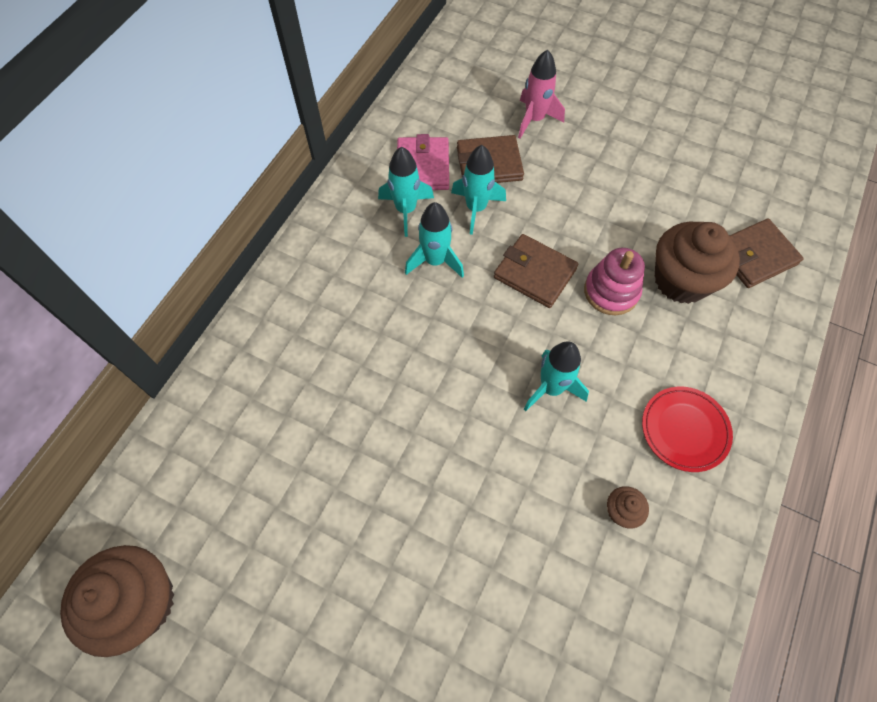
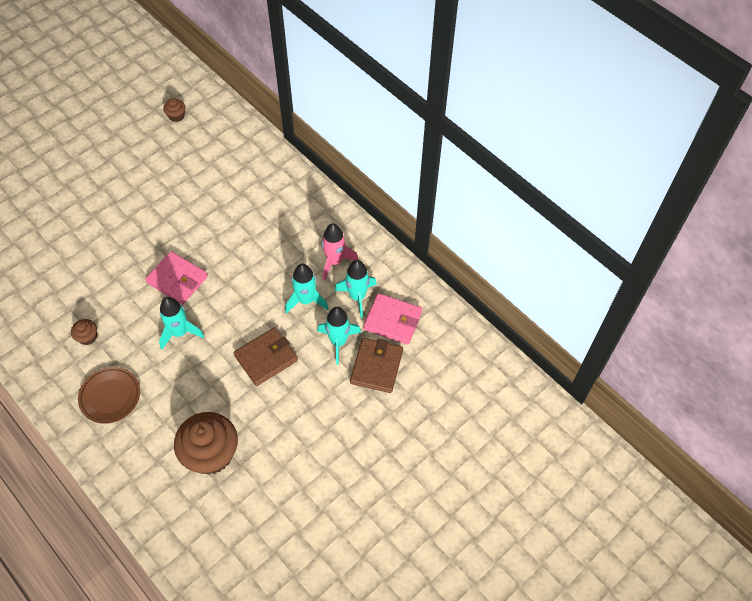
camera: 110 degrees right, 5 degrees down
(140, 602) = (176, 116): brown cupcake -> brown cupcake, size x0.45
(473, 432) = (177, 280): none -> pink wallet
(534, 119) = (409, 419): pink rocket -> pink rocket (334, 262)
(611, 291) = (227, 401): pink stacking toy -> none
(684, 430) = (110, 396): red plate -> brown plate
(755, 256) = (203, 522): brown wallet -> none

